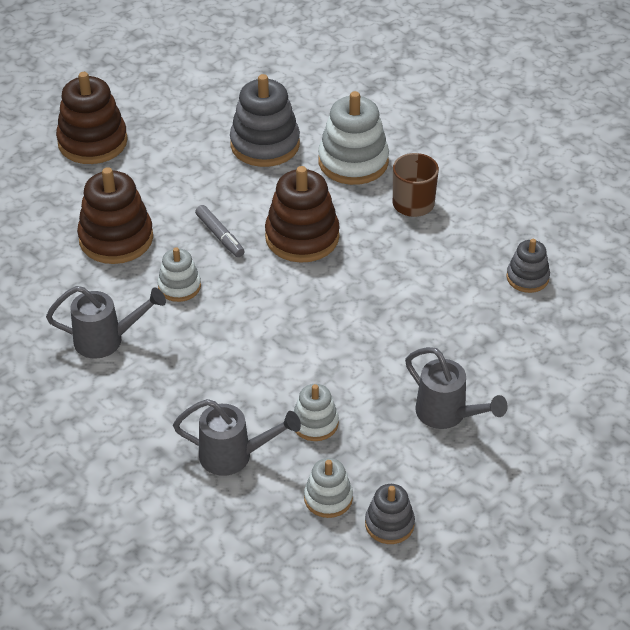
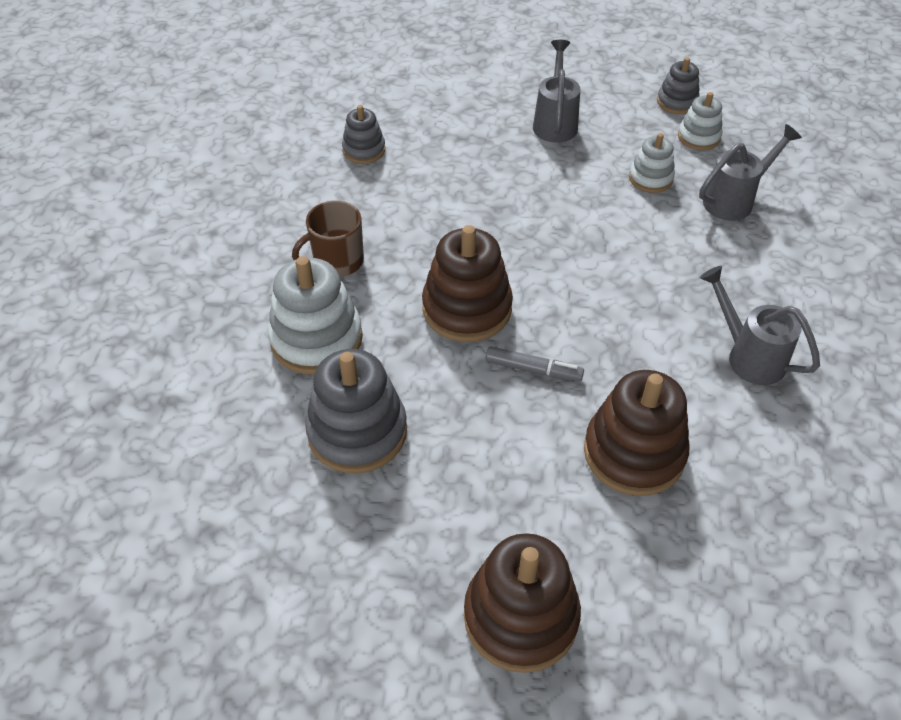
camera: 130 degrees left, 5 degrees up
(179, 286) = (629, 352): white stacking toy -> none
(220, 236) = (533, 370): grey marker -> grey marker turned 90 degrees clockwise
(234, 456) = (734, 200): grey watering can -> grey watering can turned 90 degrees clockwise

